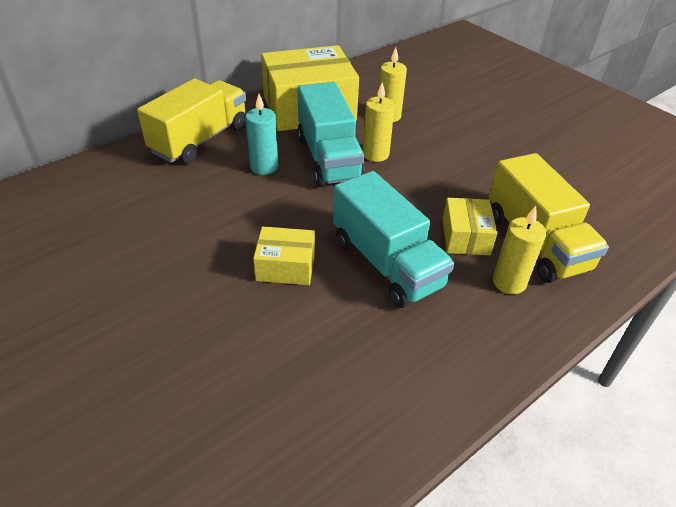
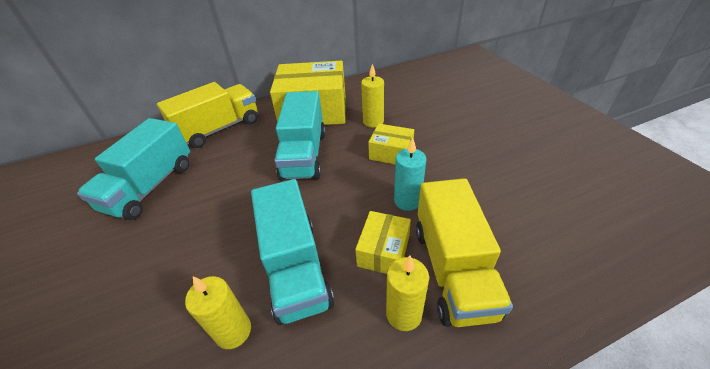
camera: 20 degrees right, 0 degrees up
(159, 212) = (151, 187): none -> turquoise truck
(264, 167) = (250, 157): turquoise candle -> turquoise candle (407, 201)
(286, 266) = (209, 255): yellow box -> yellow box (391, 153)
(375, 154) = (344, 155): yellow candle -> yellow candle (233, 331)

